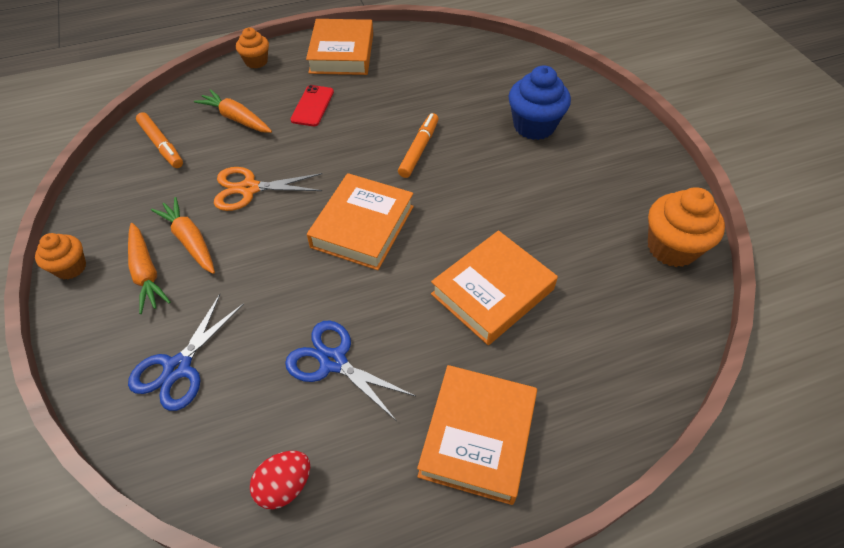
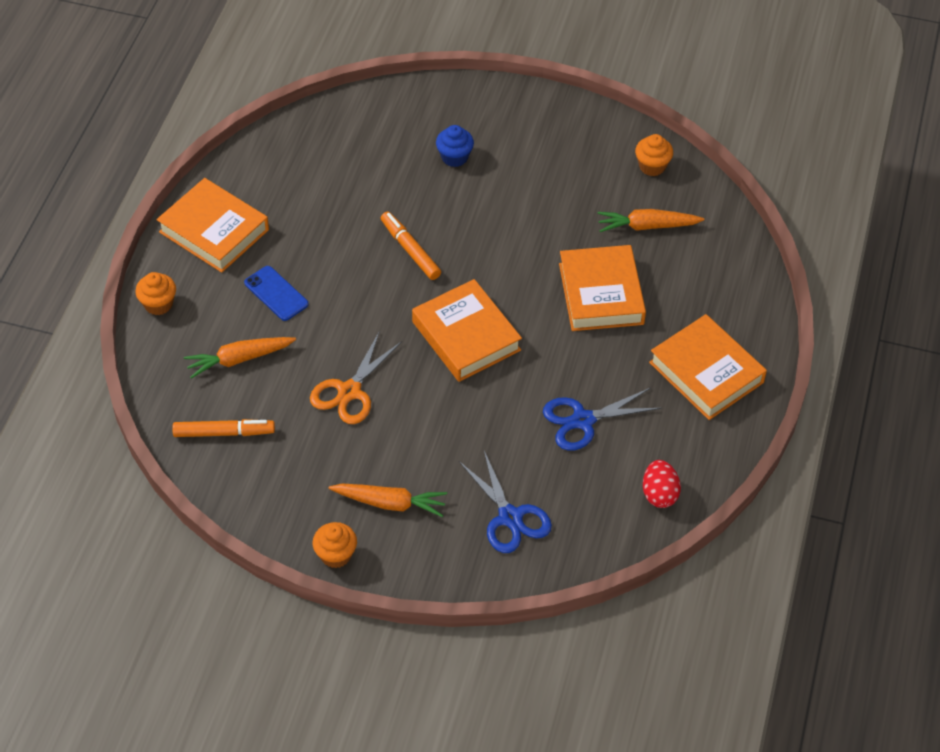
camera: 55 degrees left, 0 degrees up
(190, 240) = (377, 459): orange carrot -> orange carrot (647, 226)
(312, 106) = (276, 293): red phone -> blue phone
(534, 126) = (454, 157): blue cupcake -> blue cupcake, size x0.60
(671, 248) = (652, 166): orange cupcake -> orange cupcake, size x0.60

